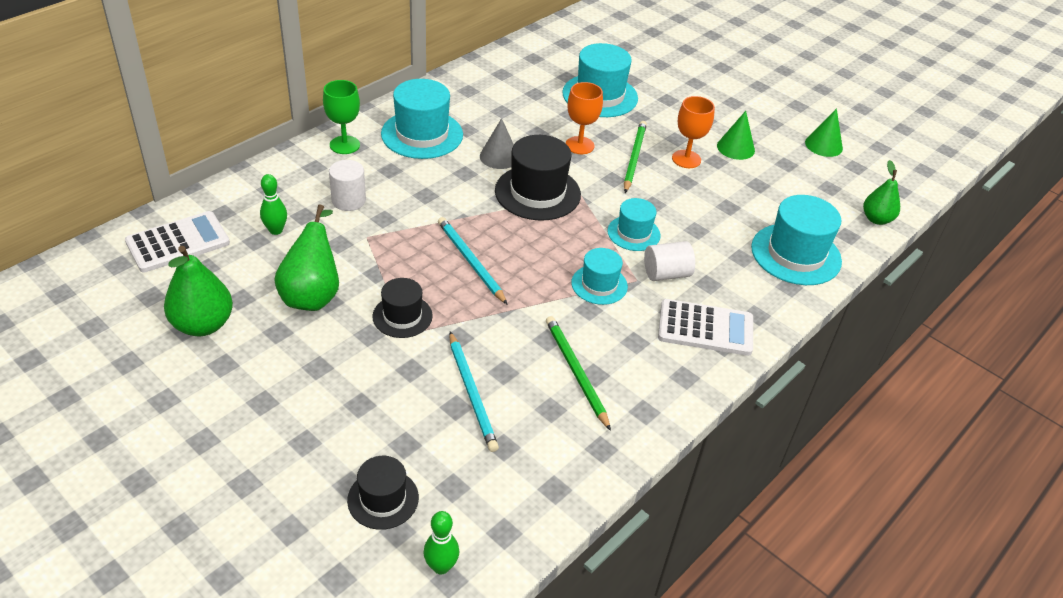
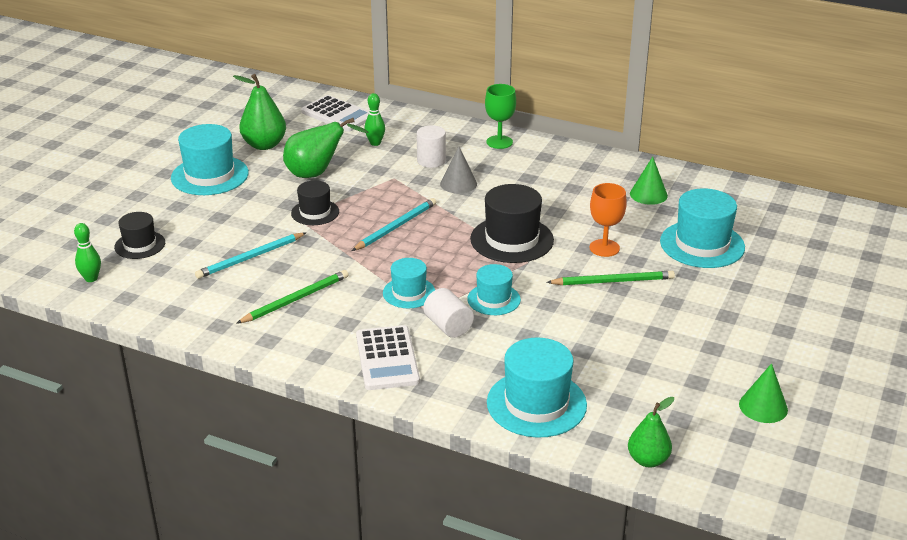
camera: 75 degrees right, 10 degrees down
(422, 134) = (545, 170): turquoise hat -> turquoise hat (210, 175)
(499, 157) = (547, 211): grey cone -> grey cone (458, 183)
(686, 159) = (640, 313): orange goblet -> none
(735, 148) = (693, 342): green cone -> green cone (648, 194)

